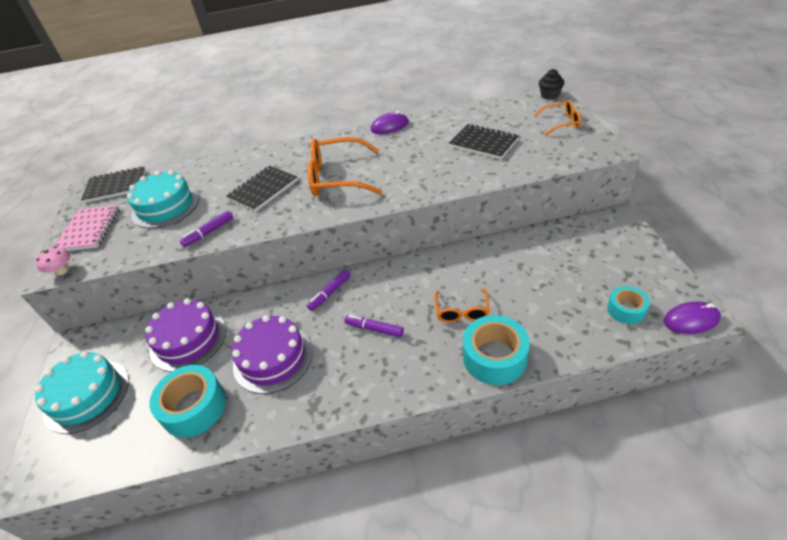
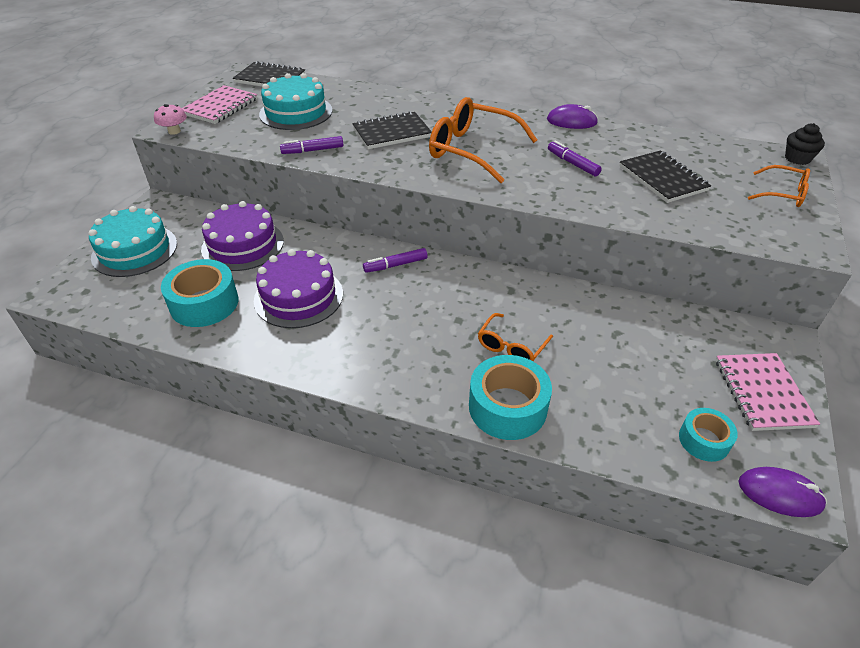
camera: 25 degrees right, 0 degrees up
(374, 329) = (410, 318): purple marker -> purple marker (572, 163)
(632, 260) = (762, 393): none -> pink notebook

